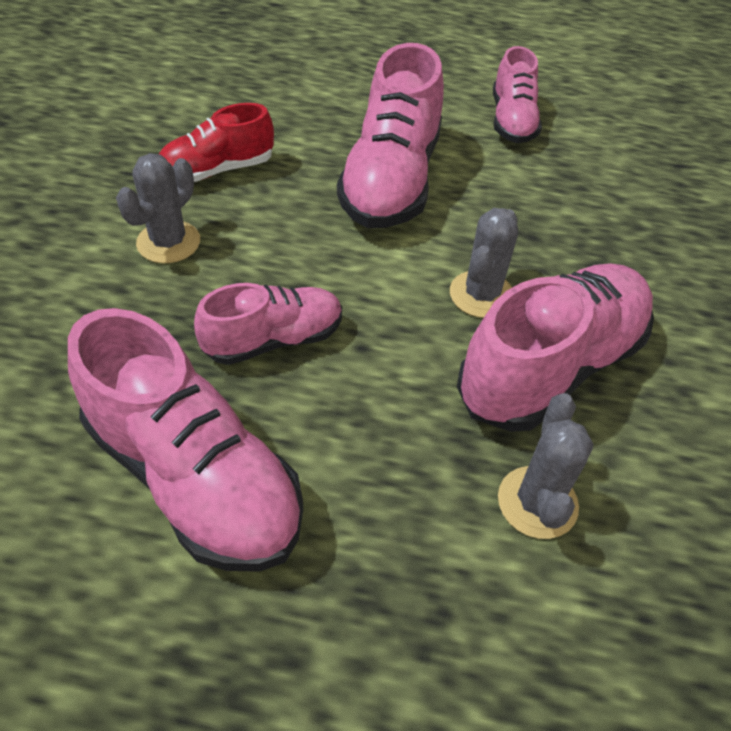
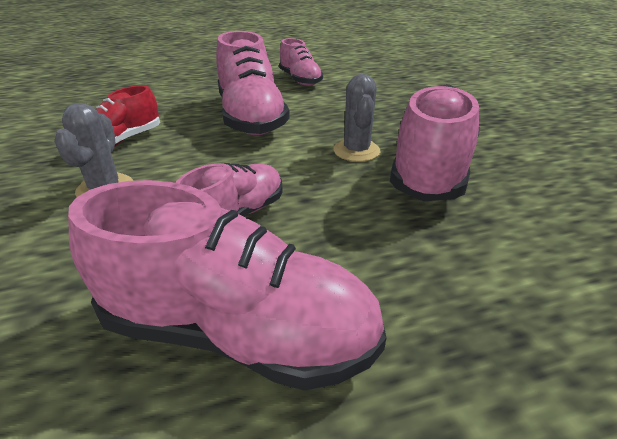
camera: 25 degrees left, 15 degrees down
(537, 502) = (500, 238): grey cactus -> none

